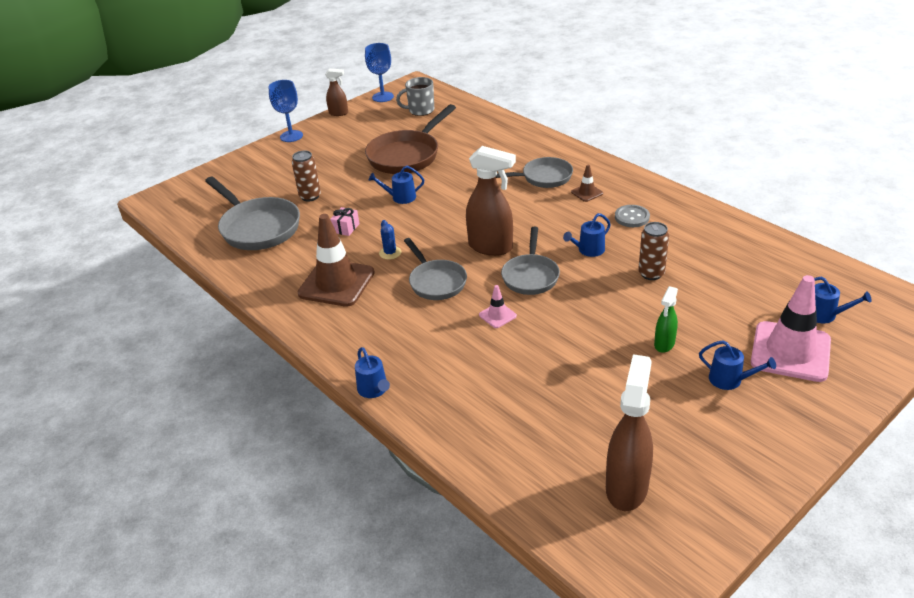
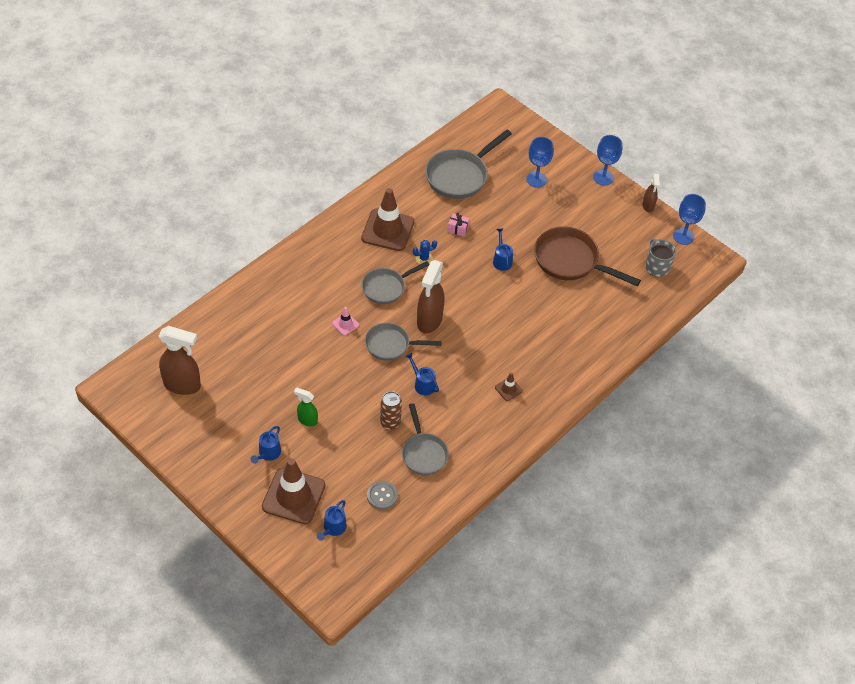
camera: 80 degrees right, 15 degrees up
(281, 175) = (536, 179): none -> blue goblet
(310, 196) = (504, 202): brown can -> none
(374, 390) = (276, 260): blue watering can -> none
(543, 177) = (533, 359): grey pan -> grey pan (423, 453)
(632, 217) = (469, 418): grey button -> grey button (382, 496)
(790, 352) = (293, 496): pink traffic cone -> brown traffic cone

